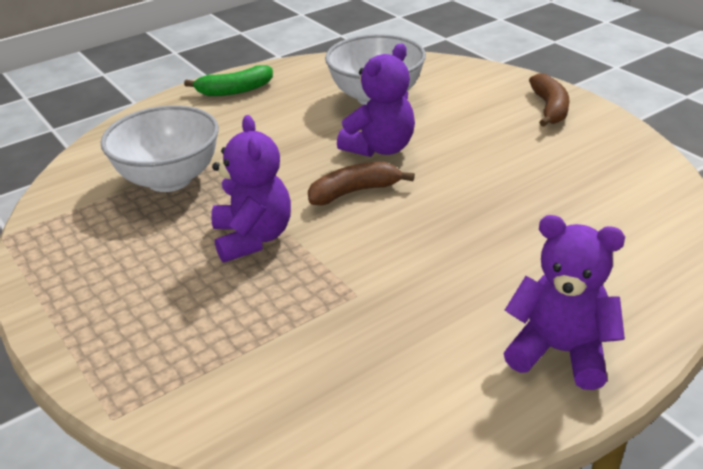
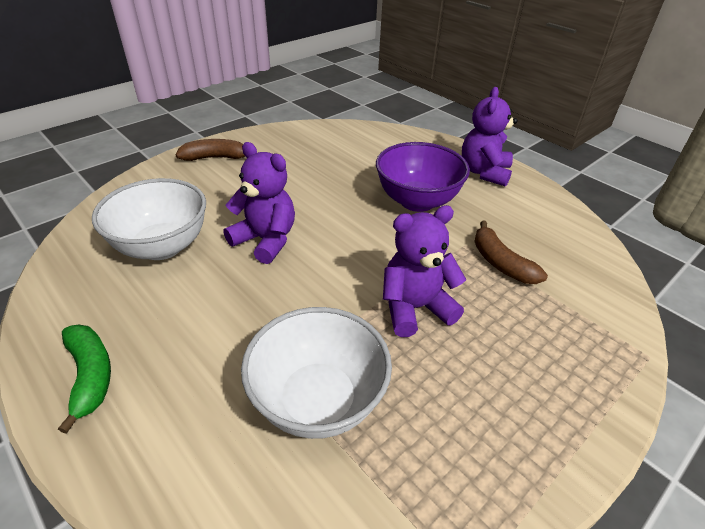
camera: 100 degrees left, 5 degrees up
(354, 192) = (337, 252): brown banana -> brown banana (500, 263)
(461, 261) = (417, 201): none -> purple bowl

